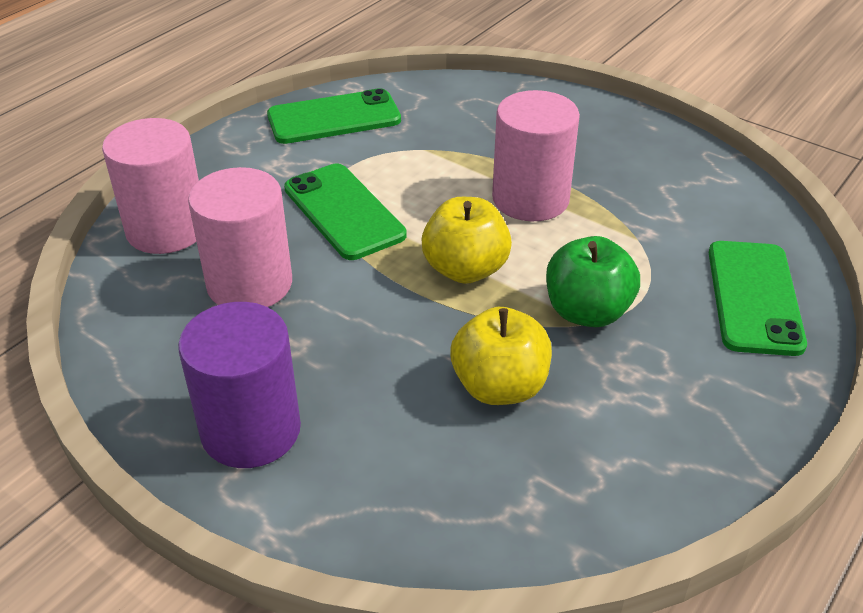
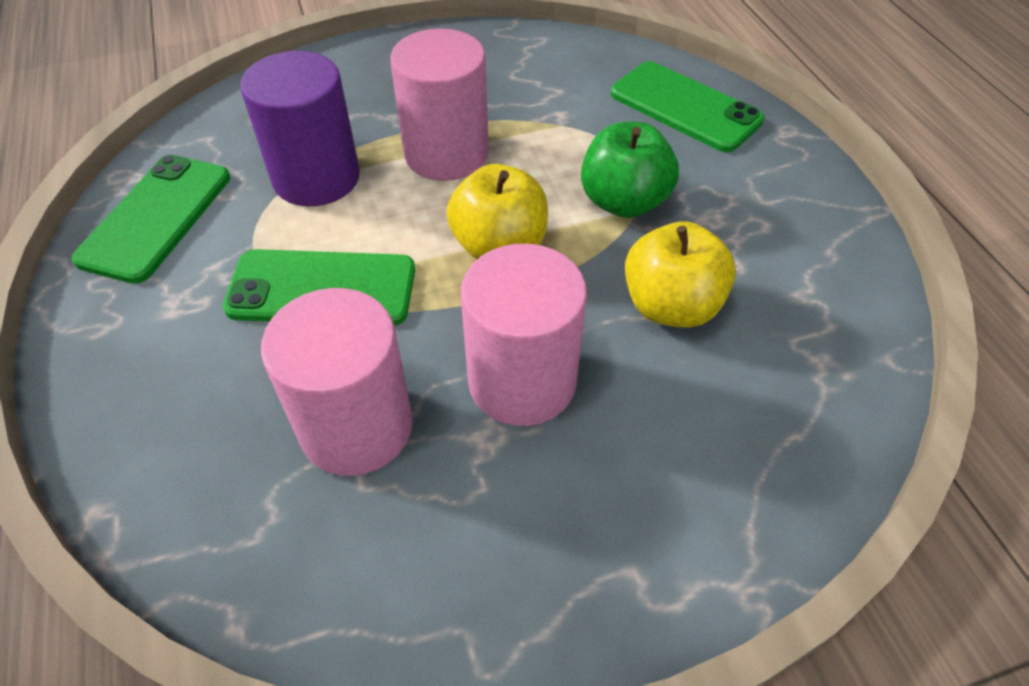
camera: 55 degrees left, 10 degrees up
(166, 229) = (174, 464): pink cylinder -> pink cylinder (522, 381)
(251, 430) = (588, 535): purple cylinder -> purple cylinder (316, 178)

